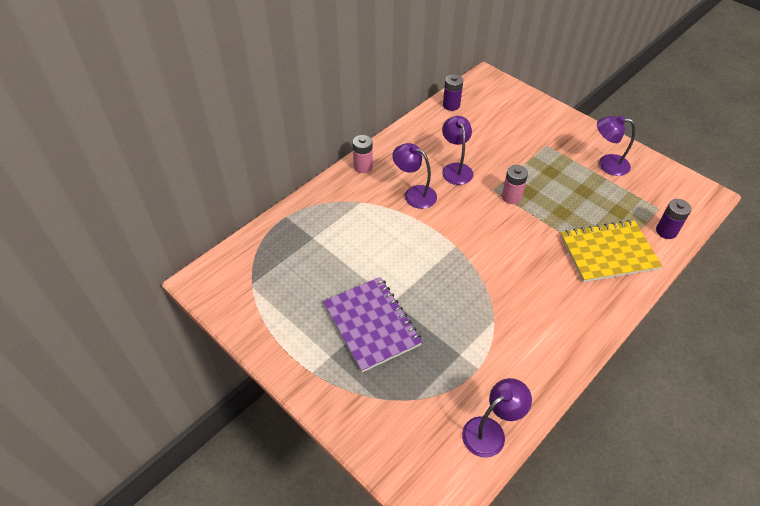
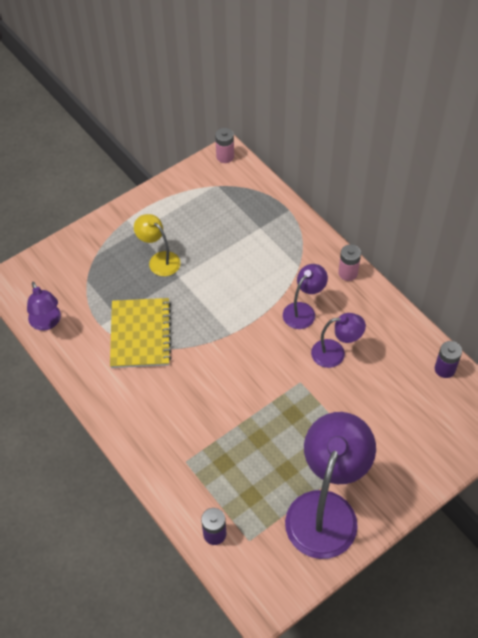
camera: 100 degrees right, 5 degrees up
(371, 324) = (159, 260): purple notebook -> yellow lamp
(511, 197) = (287, 396): pink battery -> pink battery (225, 156)
(607, 164) = (326, 509): purple lamp -> purple lamp, size x1.93
(608, 252) = (197, 464): yellow notebook -> yellow notebook (140, 334)

